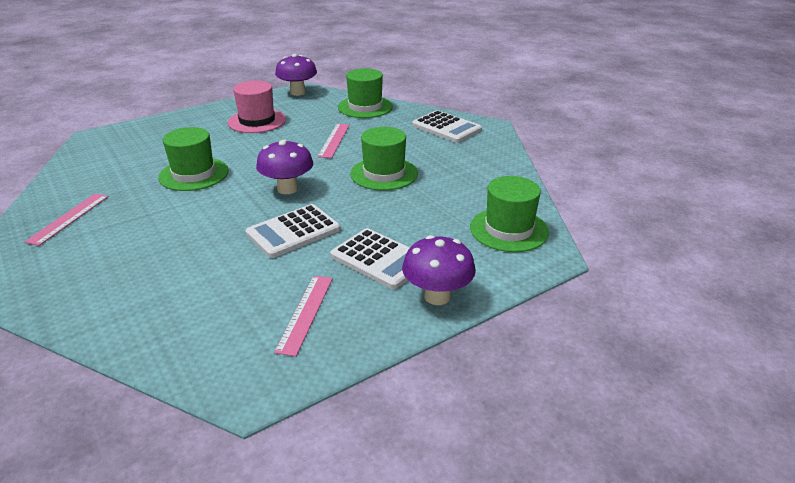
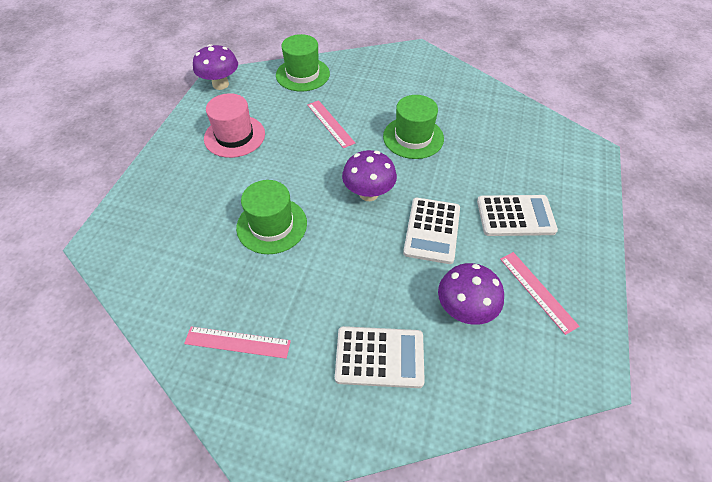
camera: 40 degrees left, 20 degrees up
(68, 218) = (237, 342): pink ruler -> pink ruler turned 60 degrees counterclockwise
(437, 296) = (583, 222): purple mushroom -> purple mushroom (464, 309)
(446, 128) = (392, 67): white calculator -> white calculator (379, 357)
(509, 230) = (549, 142): green hat -> none

